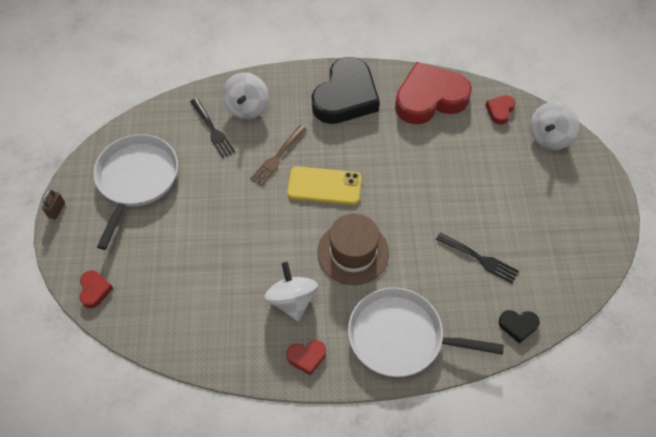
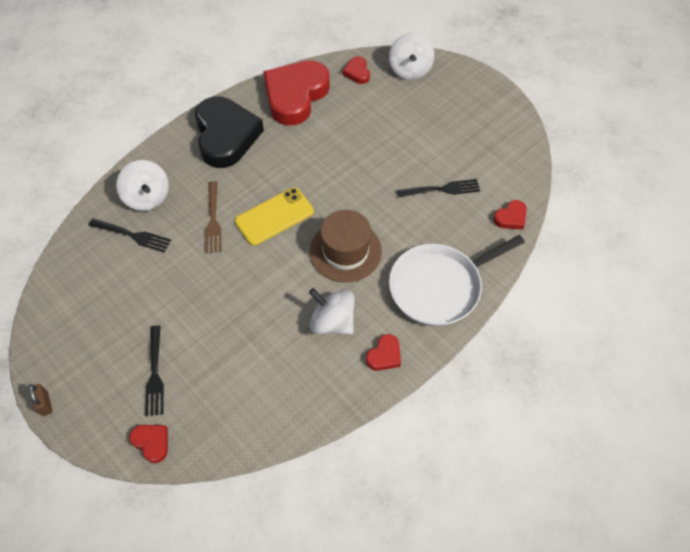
camera: 40 degrees left, 0 degrees up
(136, 180) = (100, 324): white pan -> none
(139, 242) = (154, 373): none -> black fork
(518, 325) = (511, 217): black heart -> red heart

